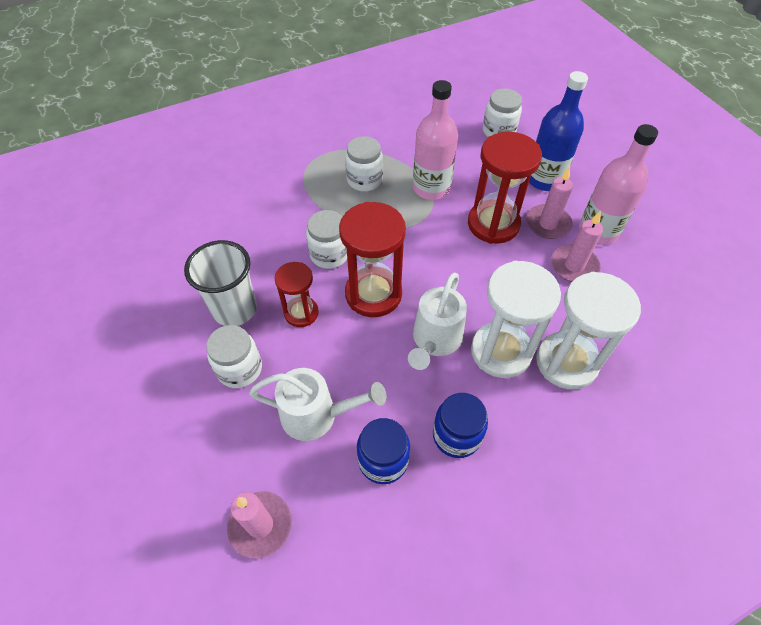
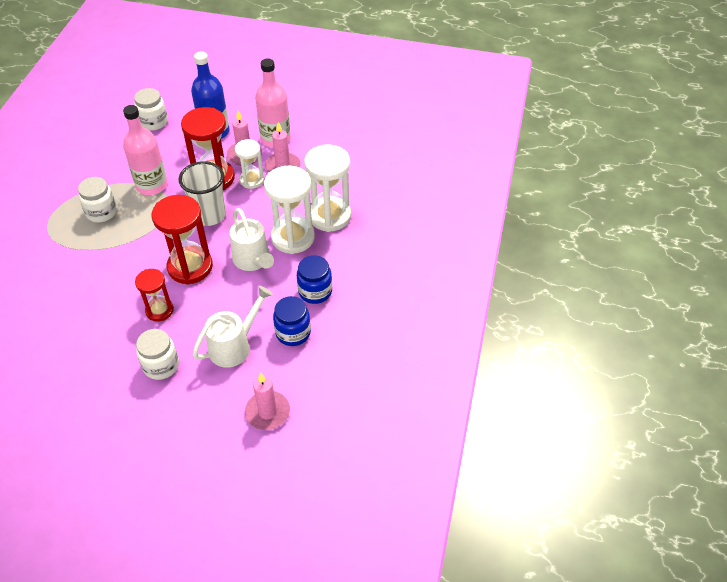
camera: 50 degrees left, 5 degrees down
(235, 309) = (114, 343): white cup -> white cup (209, 215)
(329, 254) = (135, 269): white jar -> none
(527, 255) = (252, 180): none -> white hourglass

